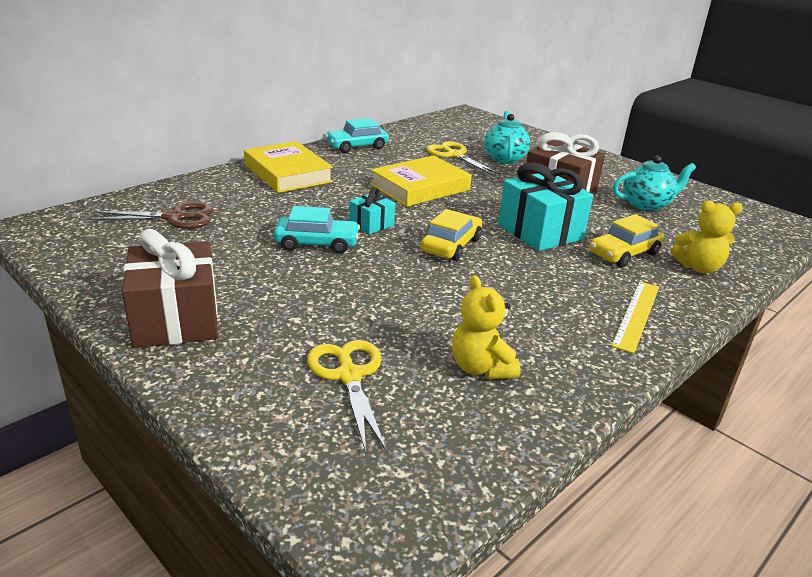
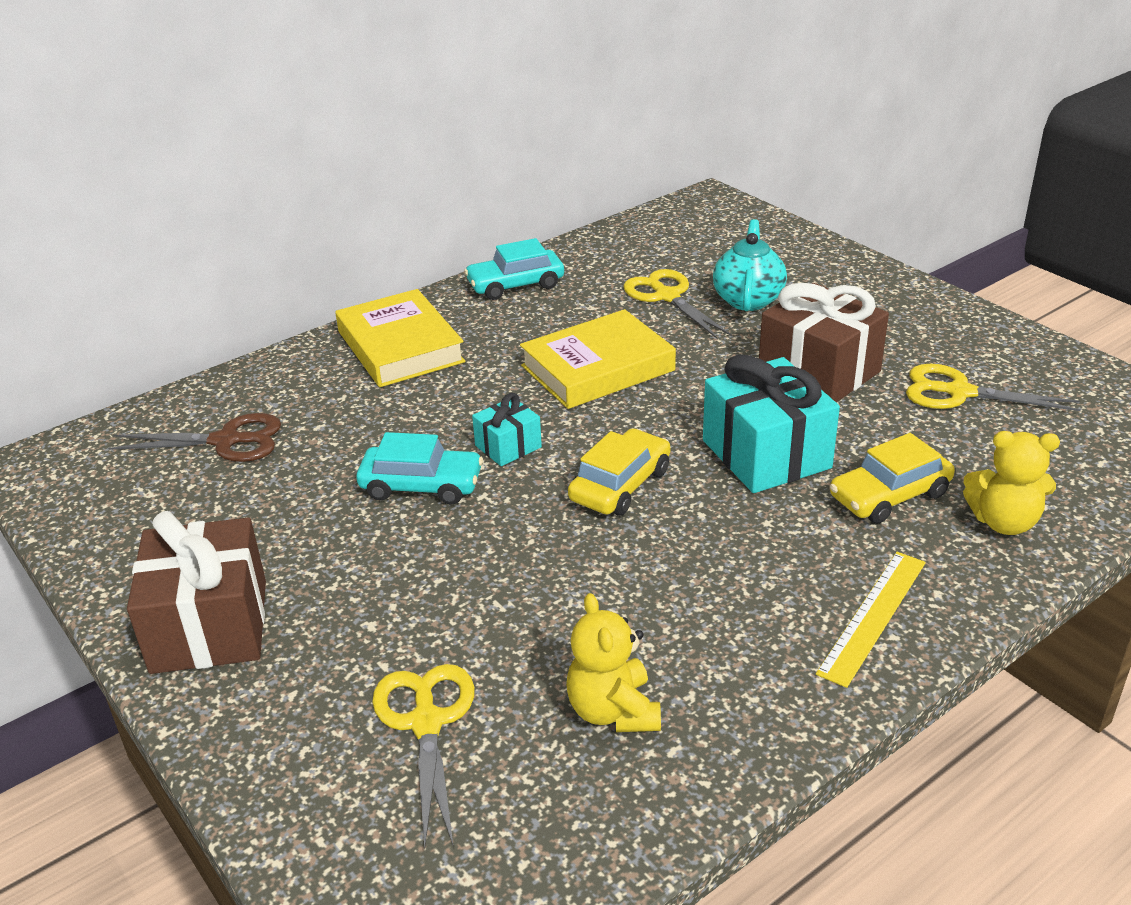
camera: 10 degrees right, 5 degrees up
(646, 205) = (959, 392): turquoise teapot -> yellow scissors

